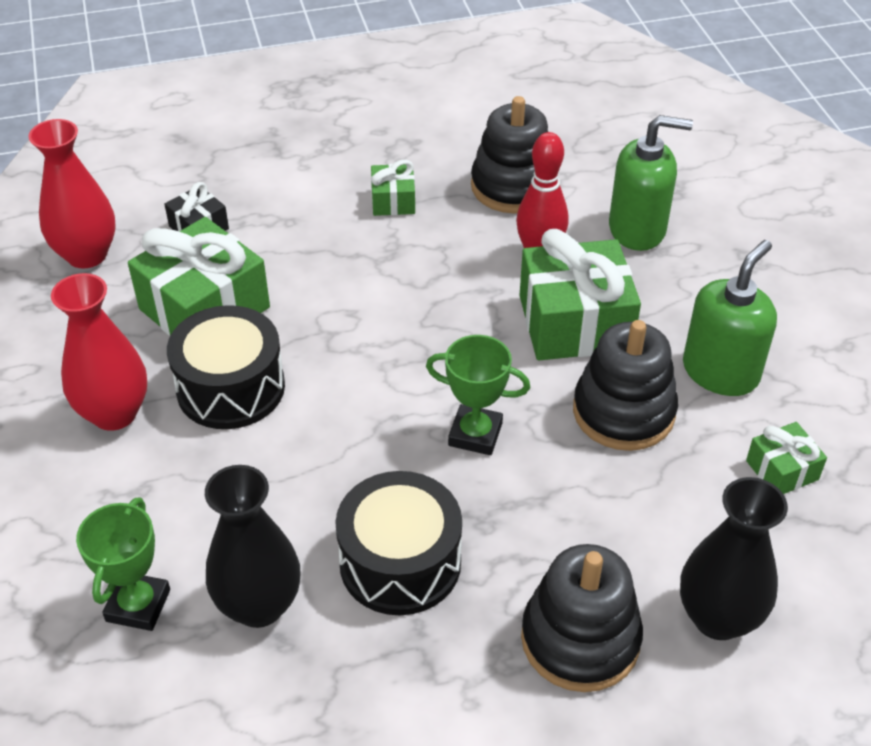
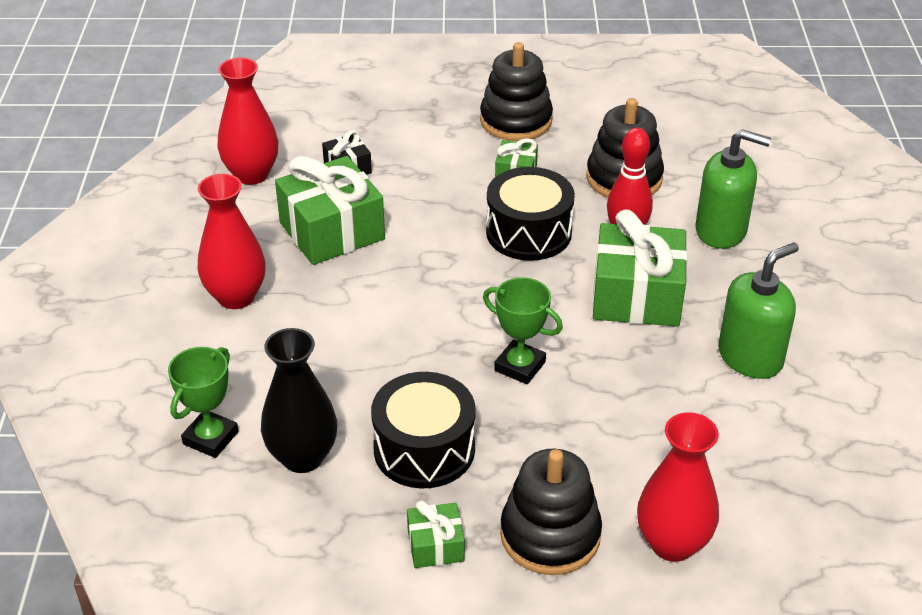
camera: 15 degrees right, 5 degrees down
(230, 388) = (333, 294): black drum -> black drum (528, 232)
(623, 412) = (652, 373): black stacking toy -> black stacking toy (516, 121)
(718, 617) = (672, 543): black vase -> red vase
(782, 470) = (774, 444): green gift -> green gift (435, 545)

